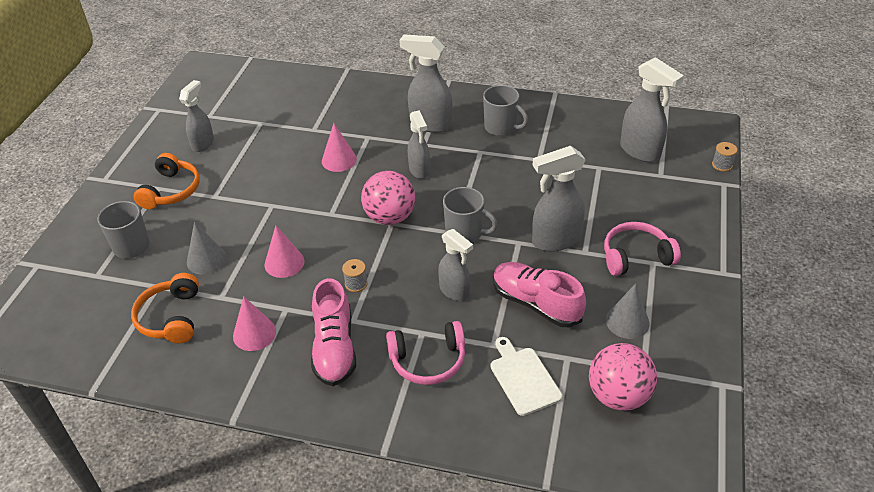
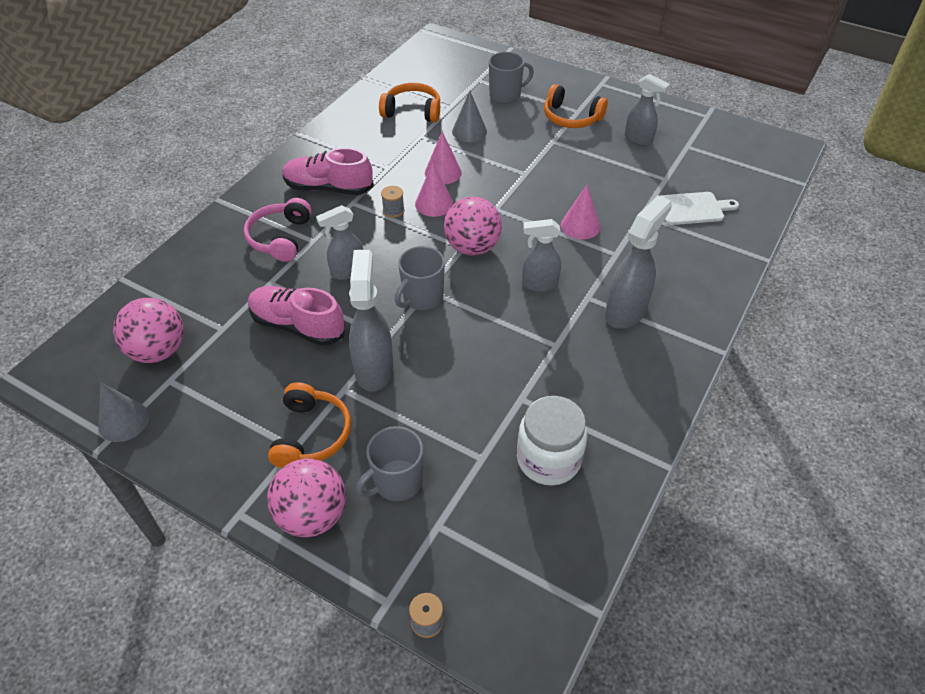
camera: 105 degrees right, 5 degrees up
(254, 333) = (370, 149): pink cone -> pink cone (434, 203)
(501, 127) = (599, 379): grey mug -> grey mug (396, 482)
(523, 378) = (222, 292): white cutting board -> white cutting board (693, 208)
(536, 303) = (298, 326): pink shoe -> pink shoe turned 120 degrees counterclockwise
(580, 139) = (548, 459): none -> white jar
(627, 321) = (231, 390): grey cone -> grey cone (123, 421)
(636, 257) = (311, 434): pink headphones -> orange headphones
(640, 152) = (496, 522): grey spray bottle -> none
(696, 234) = (312, 515): none -> pink ball

